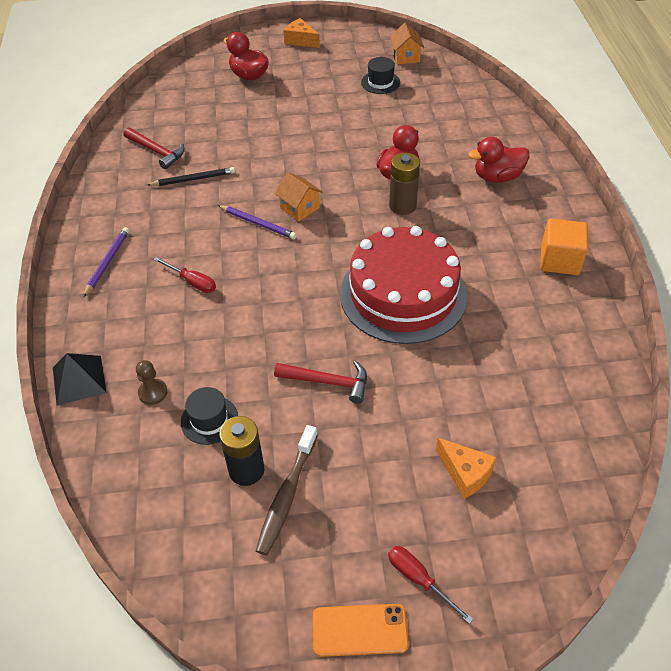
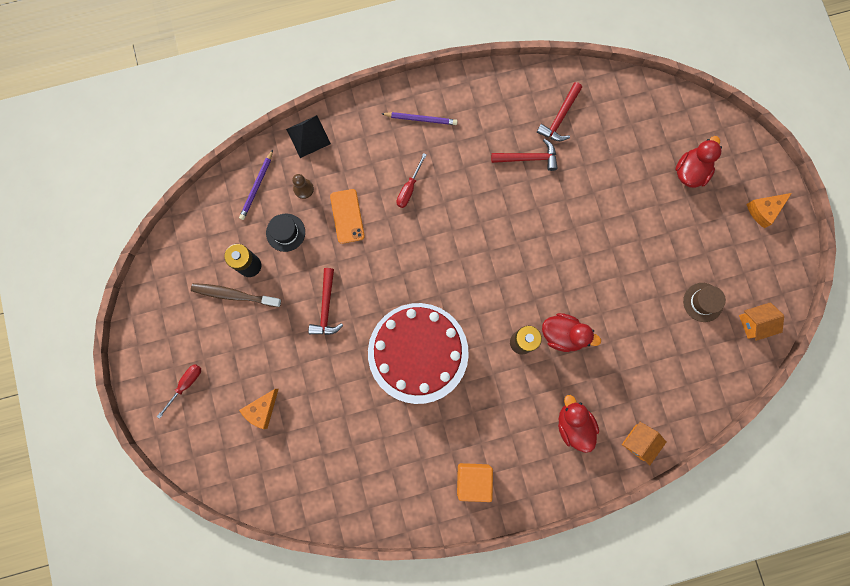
camera: 80 degrees right, 30 degrees up
(193, 179) = (528, 158): black pencil -> red hammer
(257, 223) = (481, 224): purple pencil -> purple pencil (257, 186)
(299, 208) = (505, 255): orange house -> orange house (639, 442)
(300, 40) = (763, 210): orange cheese -> orange cheese turned 150 degrees counterclockwise
(360, 630) = (152, 353): orange phone -> orange phone (347, 216)
(380, 82) = (703, 302): black hat -> brown hat

